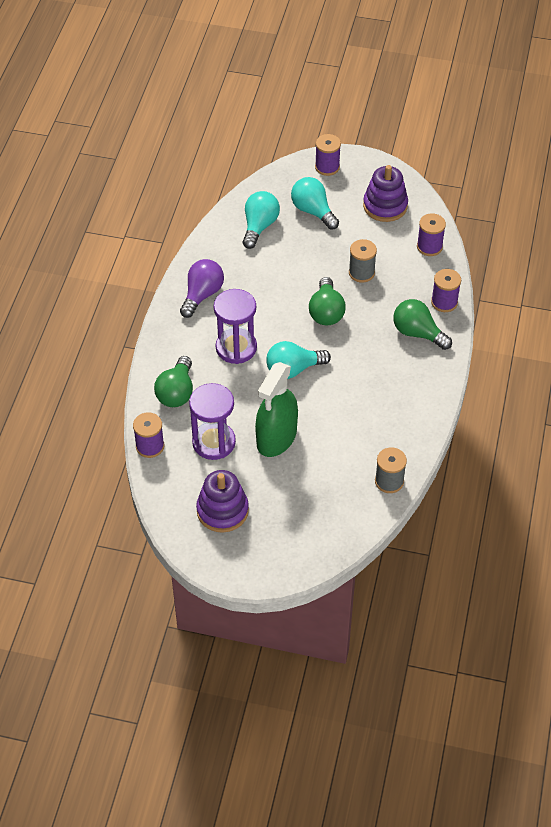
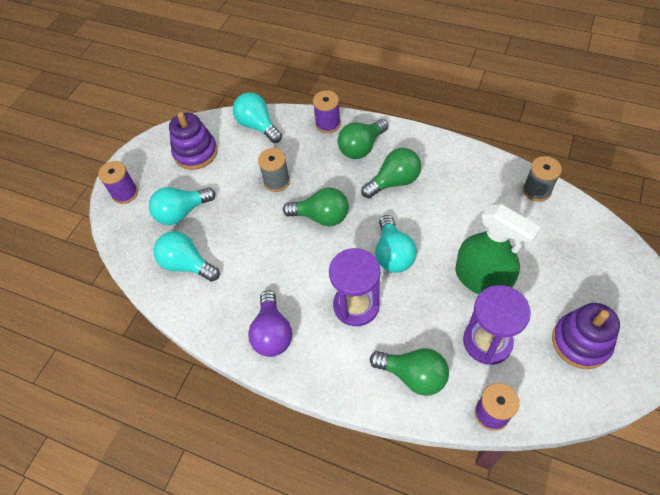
camera: 75 degrees left, 5 degrees up
(202, 295) = (272, 333): purple light bulb -> purple light bulb turned 135 degrees counterclockwise
(378, 363) = (394, 182): none -> green light bulb
(429, 247) = (258, 126): purple spool -> turquoise light bulb

